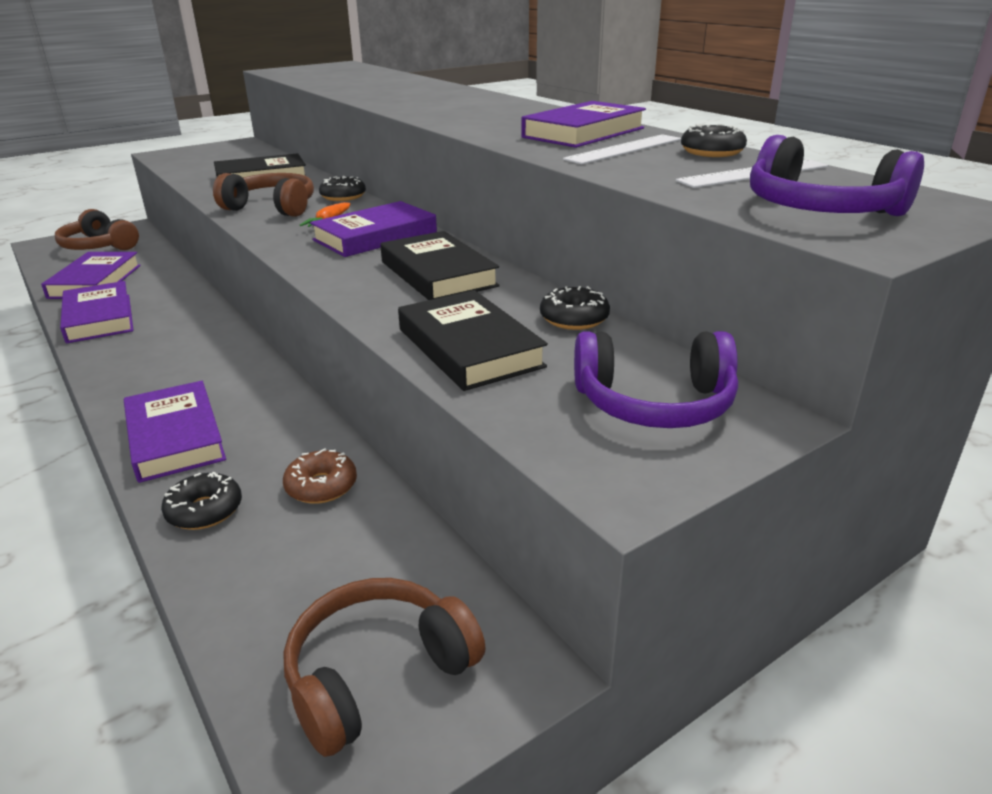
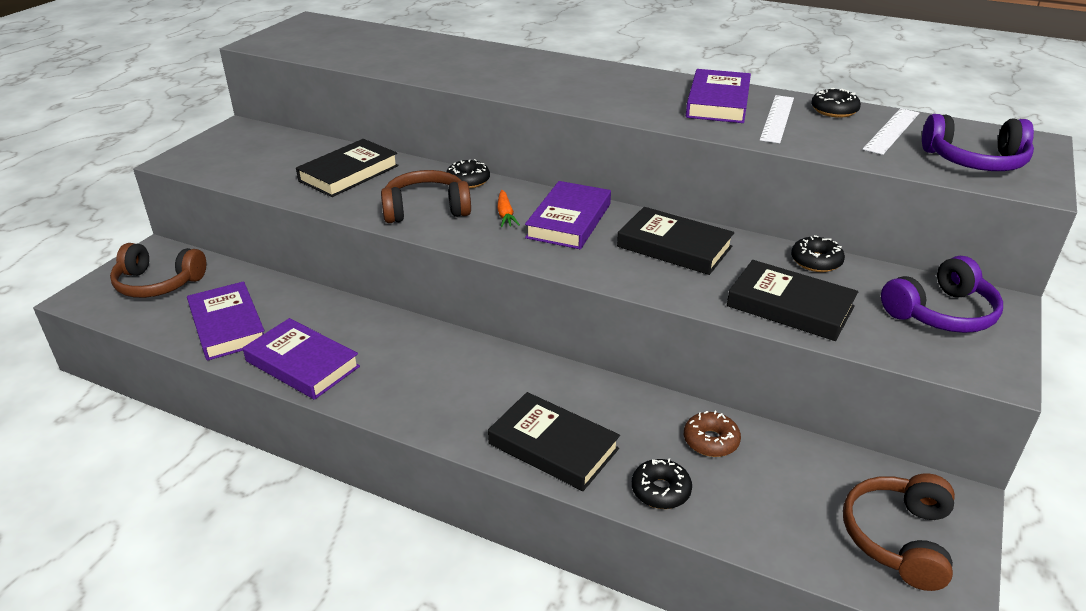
camera: 30 degrees left, 5 degrees up
(175, 437) = (553, 446): purple book -> black book

